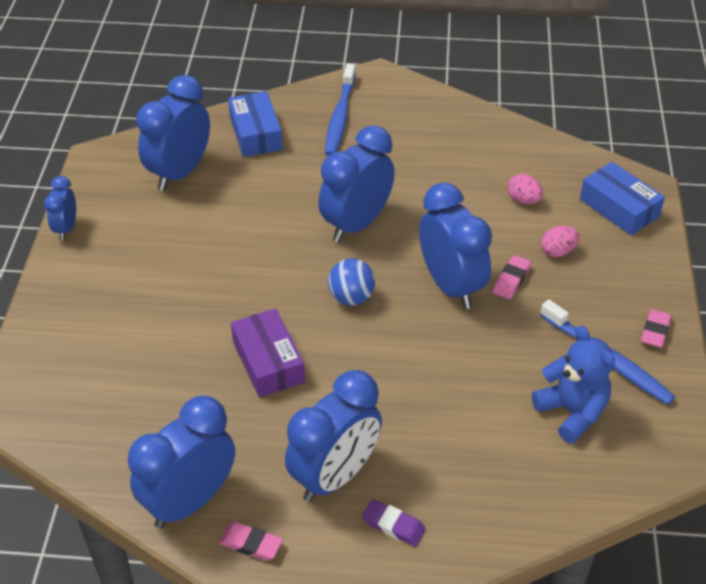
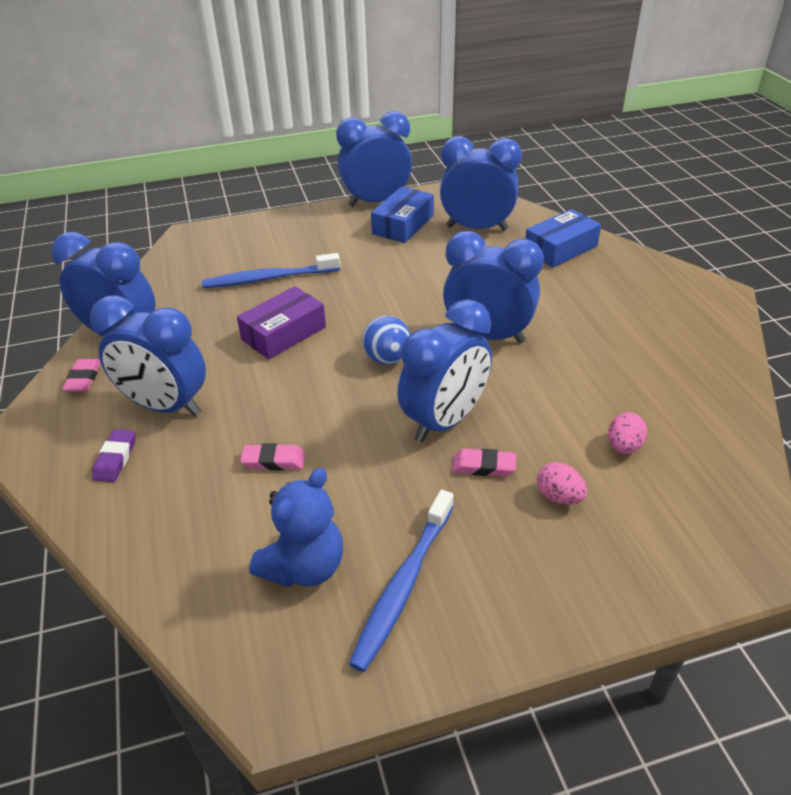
camera: 70 degrees right, 5 degrees down
(66, 229) = (376, 202): blue clock -> blue clock, size x1.89
(340, 116) = (631, 286): blue toothbrush -> blue toothbrush (269, 278)
(619, 208) = (687, 541): blue box -> blue box (403, 225)
(655, 331) = (479, 628): pink eraser -> pink eraser (274, 461)

